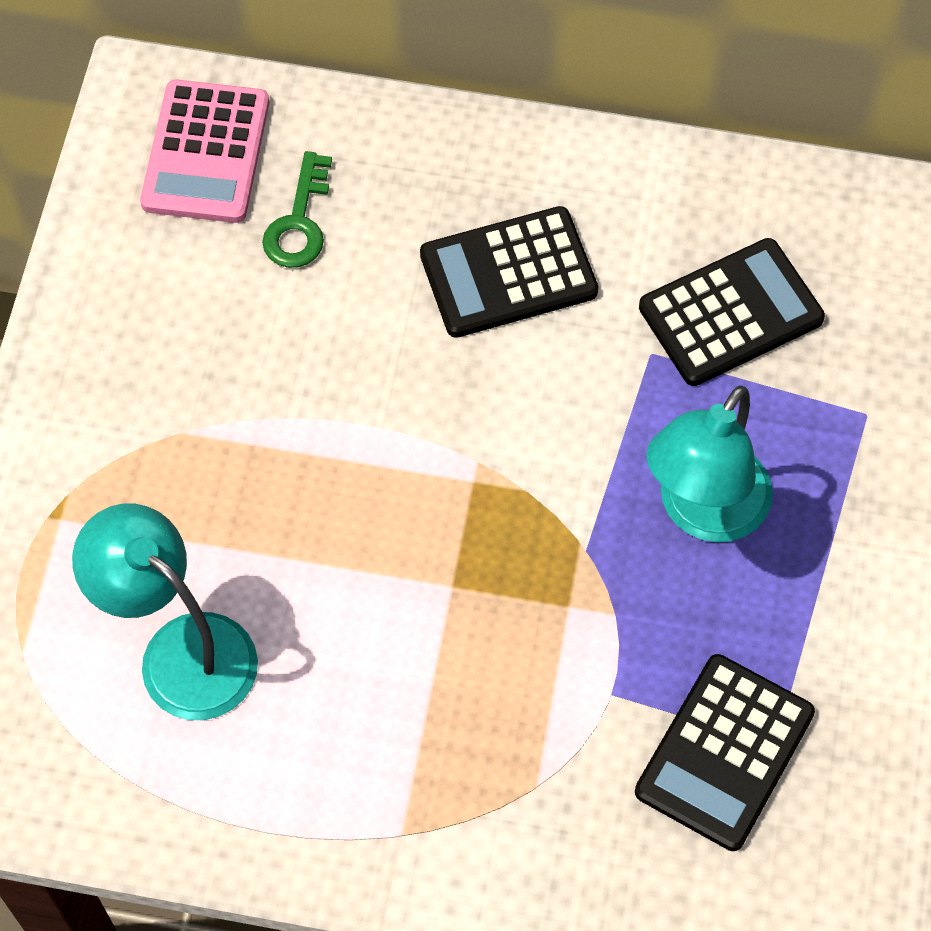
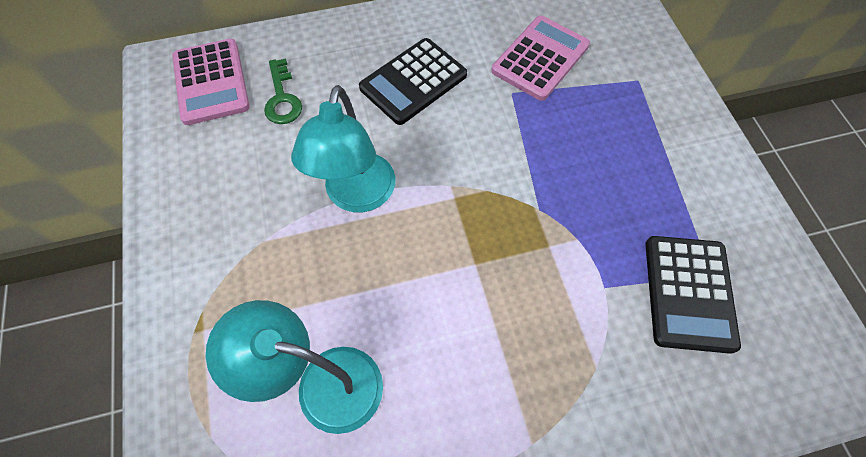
camera: 25 degrees left, 0 degrees up
(703, 512) = (589, 162): turquoise lamp -> turquoise lamp (357, 196)
(730, 313) = (540, 58): black calculator -> pink calculator

